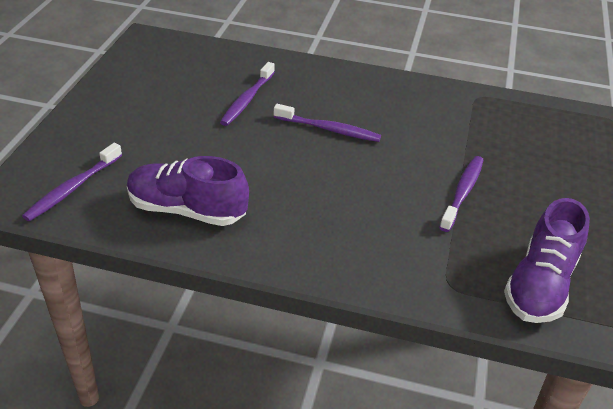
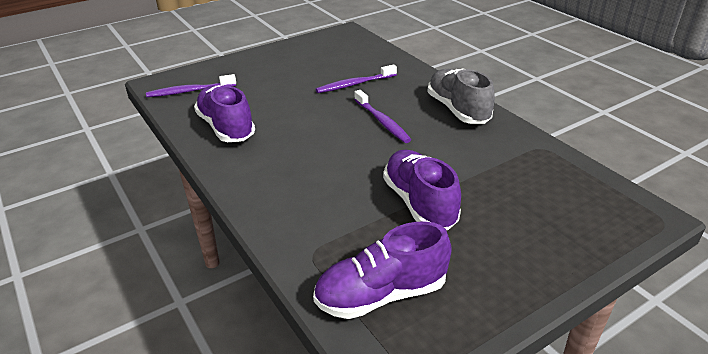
camera: 45 degrees right, 5 degrees down
(374, 88) = (458, 110): none -> grey shoe
(462, 192) = (419, 203): purple toothbrush -> purple shoe

